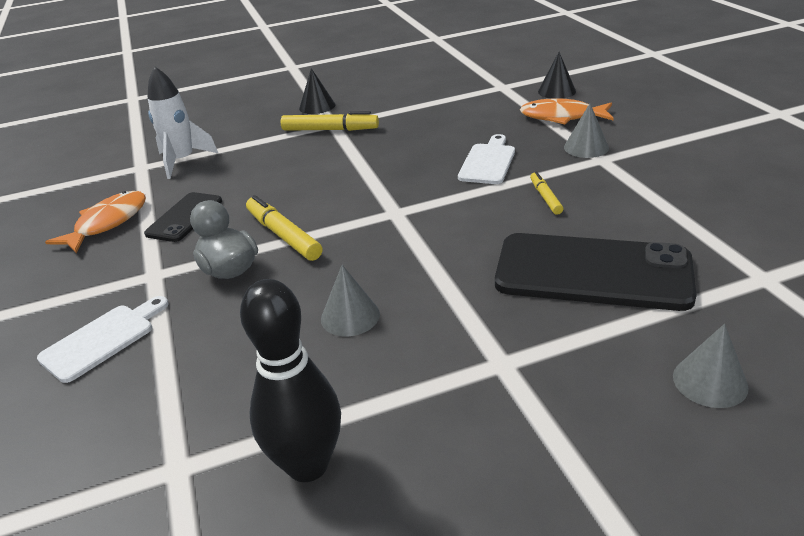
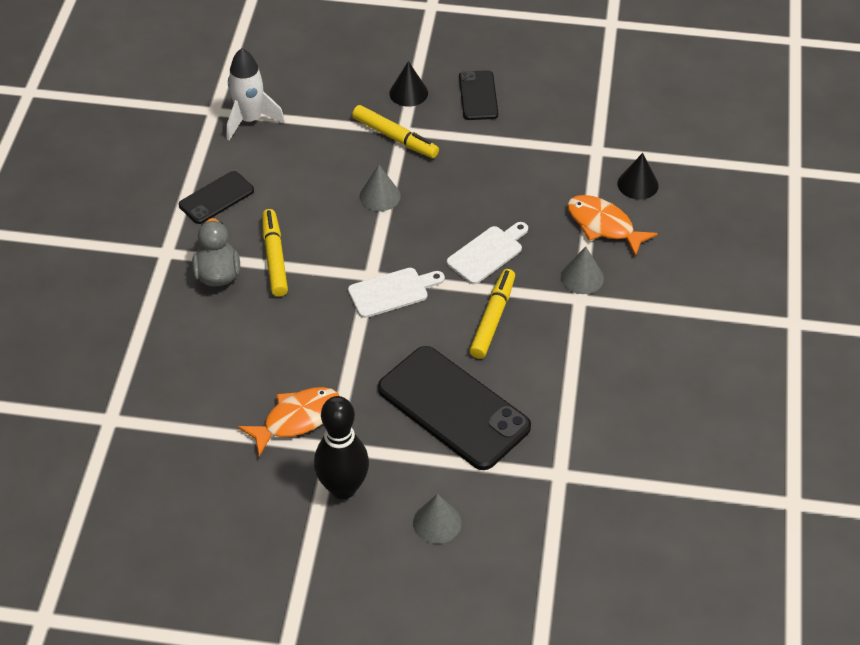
camera: 25 degrees right, 15 degrees up
(102, 339) = (108, 298): white cutting board -> white cutting board (392, 292)
(107, 223) = (158, 175): orange fish -> orange fish (297, 419)
(308, 465) = (177, 453): black bowling pin -> black bowling pin (343, 488)
(350, 316) = (269, 360): grey cone -> grey cone (380, 196)
(377, 91) = (478, 96): none -> black phone
(545, 198) = (492, 319): yellow marker -> yellow marker, size x1.71

